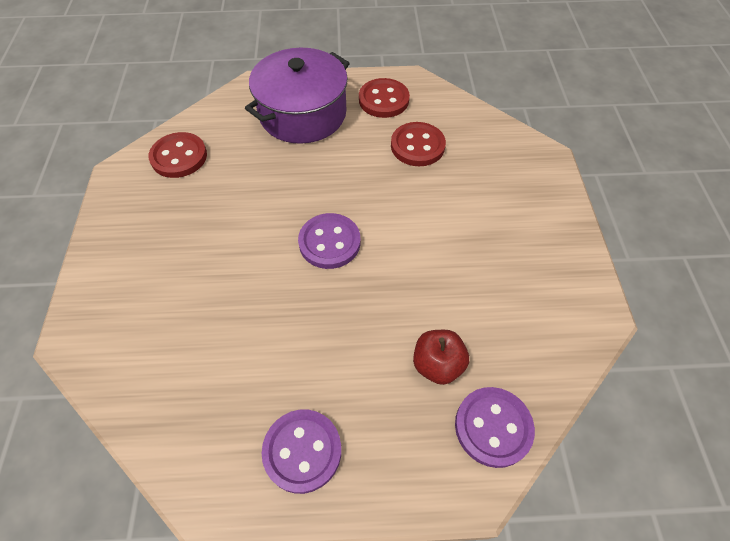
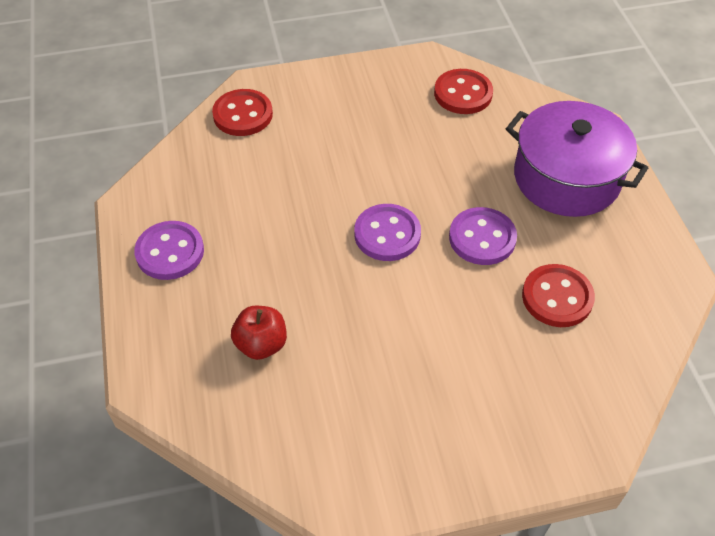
camera: 80 degrees right, 5 degrees down
(383, 100) = (626, 252): red button -> red button (243, 115)
(493, 427) = (201, 397): purple button -> purple button (482, 238)

